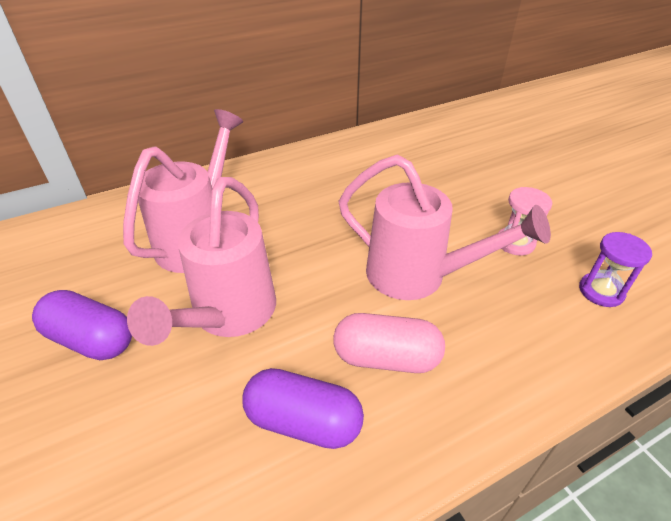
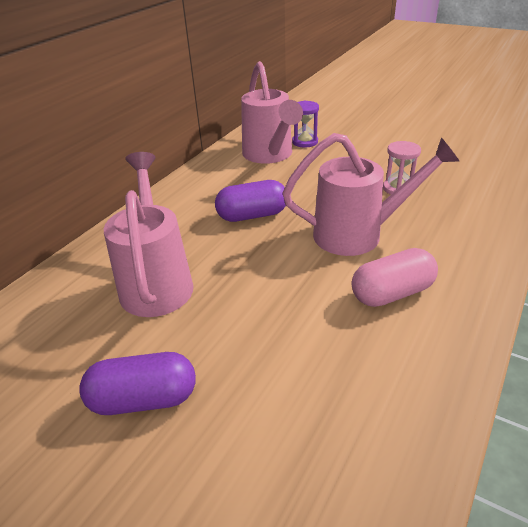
camera: 30 degrees left, 5 degrees down
(229, 315) = (247, 322): pink watering can -> pink watering can (270, 155)
(303, 421) = (380, 359): purple capsule -> purple capsule (252, 215)
(601, 291) = (474, 196): purple hourglass -> purple hourglass (305, 142)

